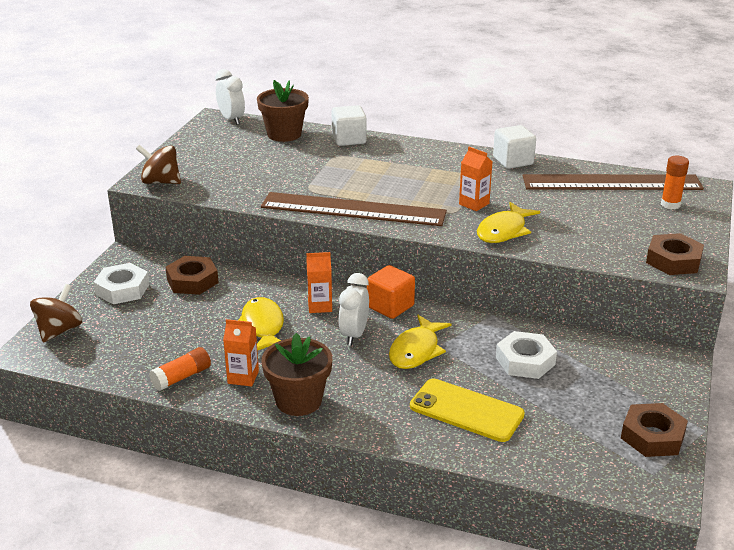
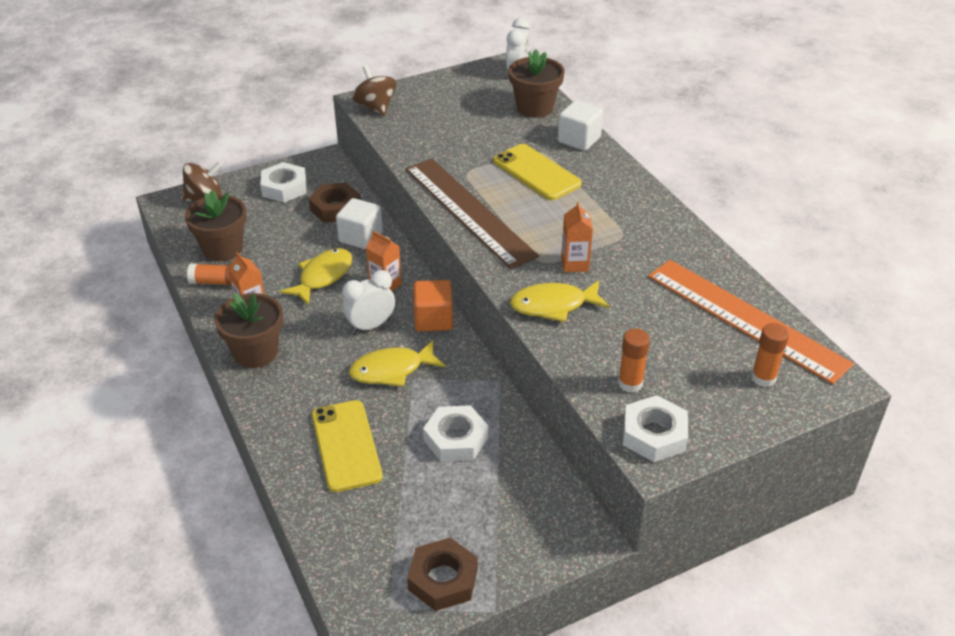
camera: 45 degrees right, 10 degrees up
(143, 354) = (222, 248): none -> brown flower pot
(356, 168) = (536, 172): none -> yellow phone
(513, 161) = (688, 241): white cube -> white cube (360, 237)
(611, 182) = (746, 319): brown ruler -> orange ruler
(617, 244) = (630, 383): none -> orange glue stick
(673, 260) = (654, 434): brown nut -> white nut

